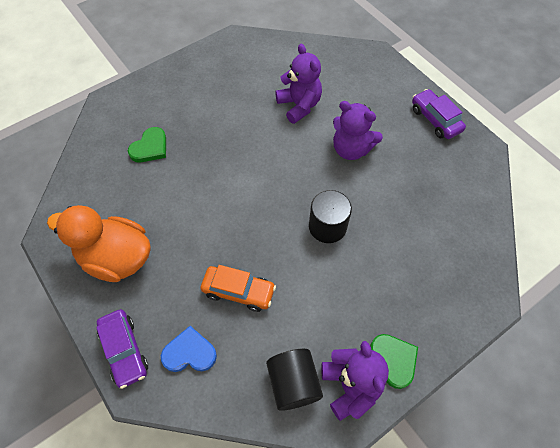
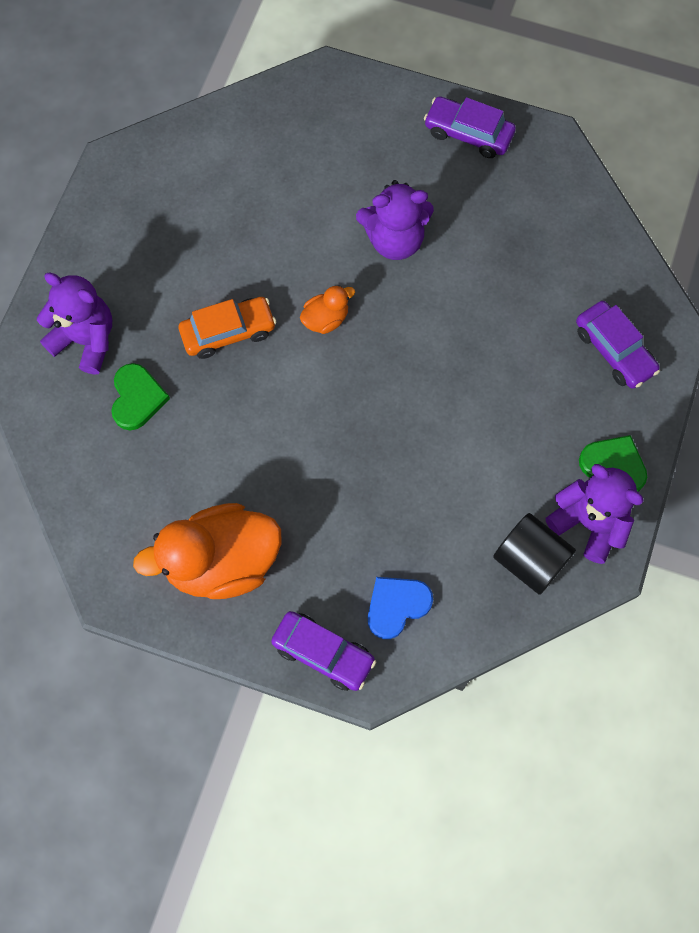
camera: 35 degrees left, 10 degrees up
(238, 291) = (396, 504): orange car -> orange car (228, 332)
(280, 167) = (326, 319): none -> orange duck
(299, 105) = (284, 217): purple teddy bear -> purple teddy bear (86, 340)
(327, 226) = (439, 360): black cylinder -> none
(444, 288) = (614, 350): none -> purple car

